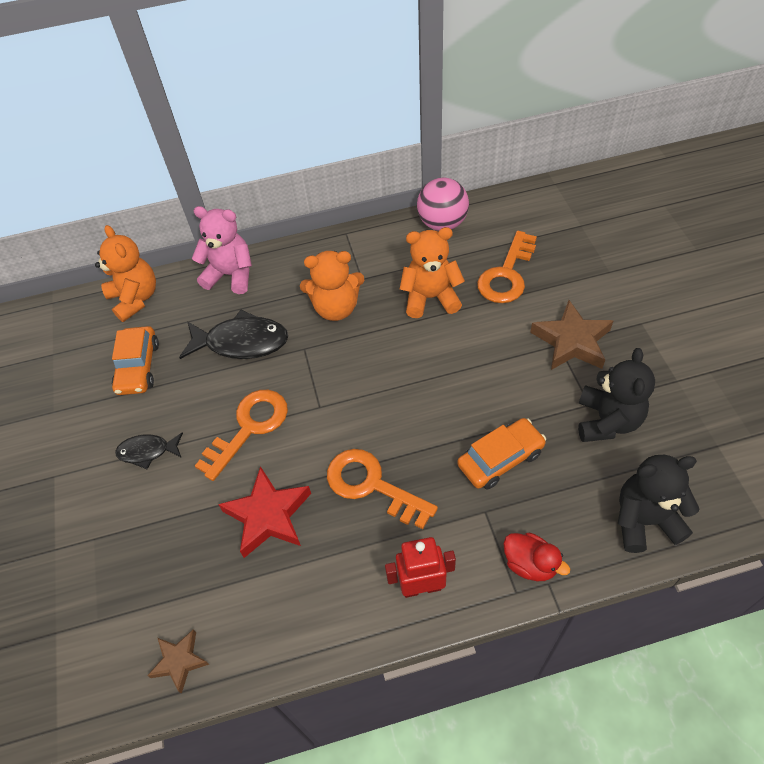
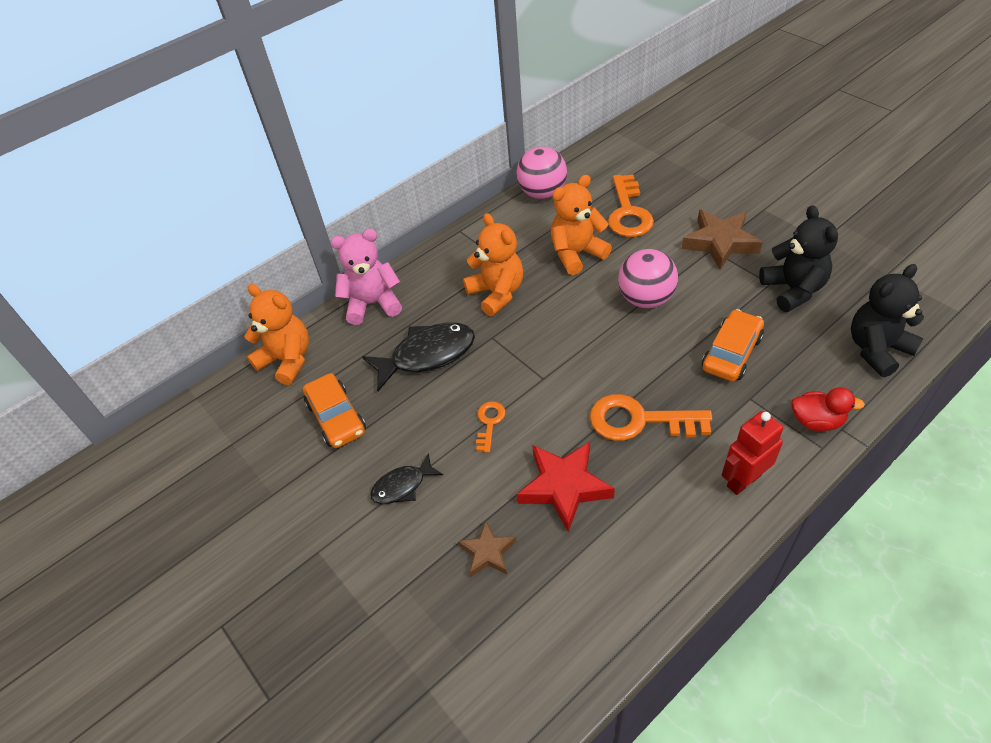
camera: 25 degrees left, 5 degrees down
(179, 661) = (574, 649): brown star -> brown star (488, 552)
(249, 428) = (489, 423): orange key -> orange key, size x0.52
(336, 308) = (497, 293): orange teddy bear -> orange teddy bear turned 90 degrees counterclockwise
(460, 369) = (645, 299): none -> pink ball

